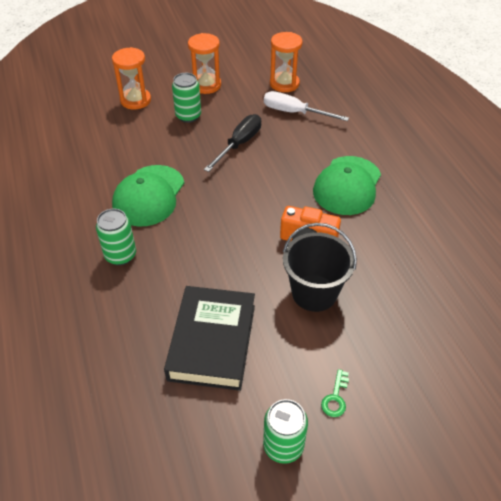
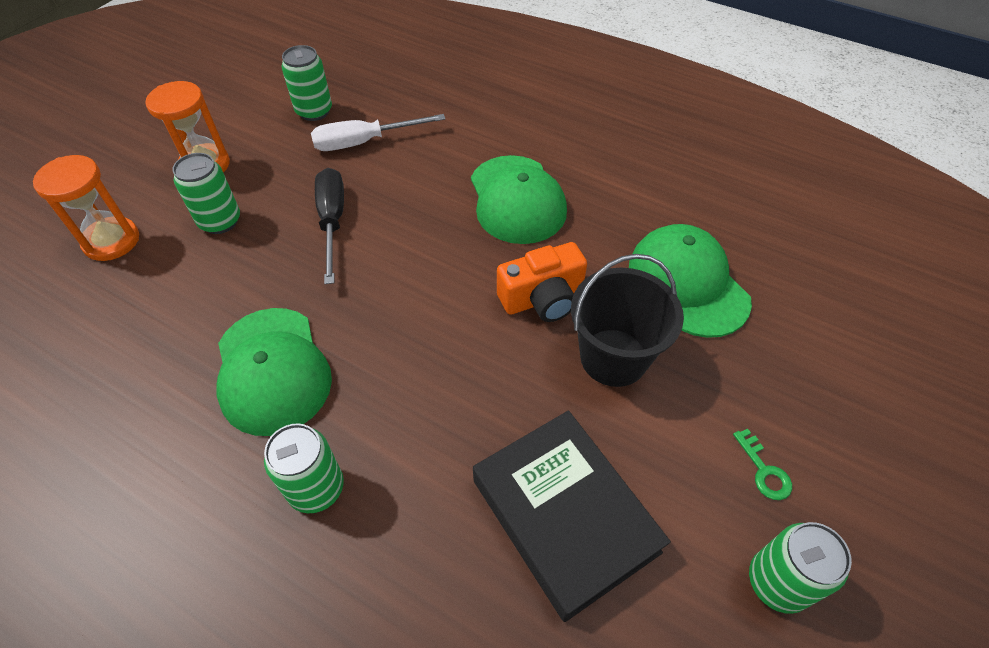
camera: 40 degrees left, 5 degrees up
(284, 84) = (314, 111): orange hourglass -> green can
(400, 285) = (687, 283): none -> green cap

